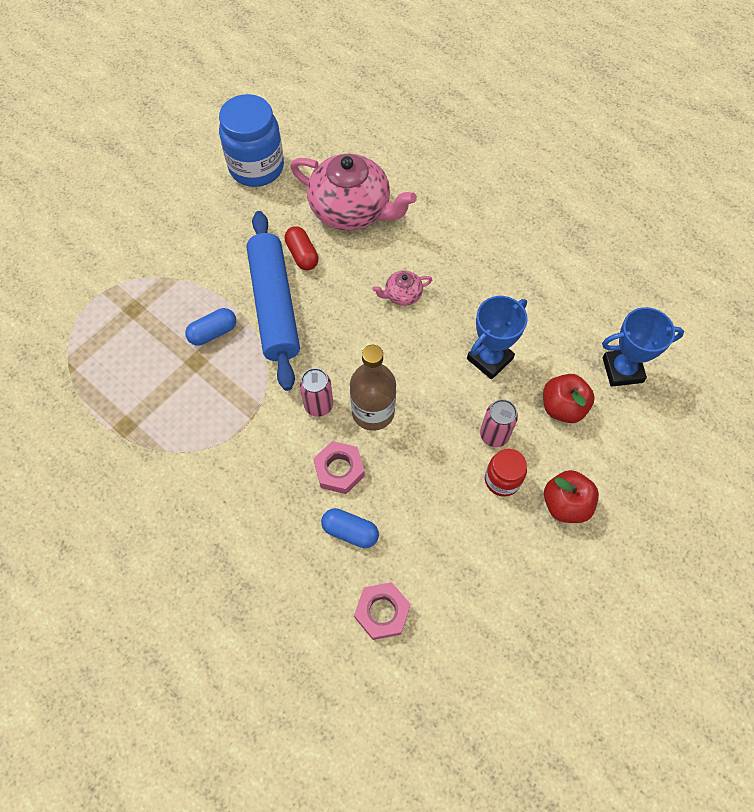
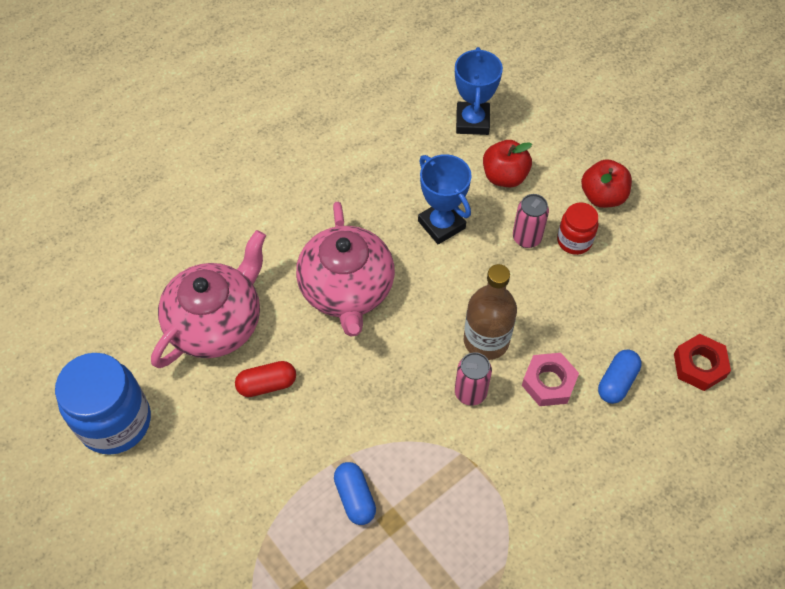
camera: 80 degrees left, 5 degrees down
(274, 305) = (331, 424): blue rolling pin -> none
(382, 612) = (699, 365): pink nut -> red nut
(402, 294) = (347, 289): pink teapot -> pink teapot, size x2.30

